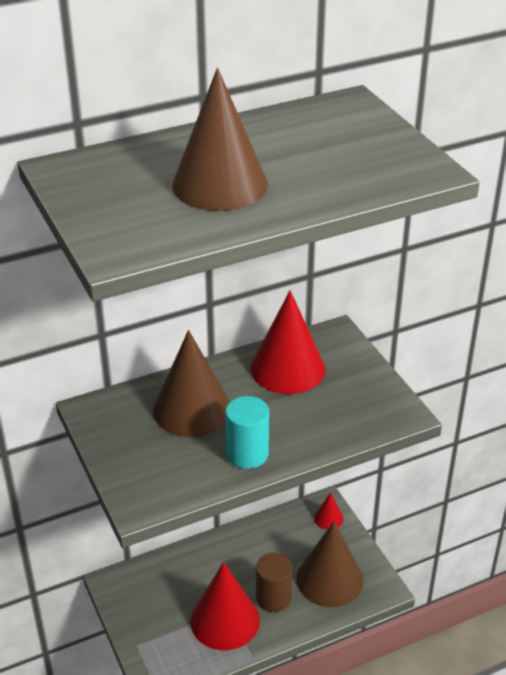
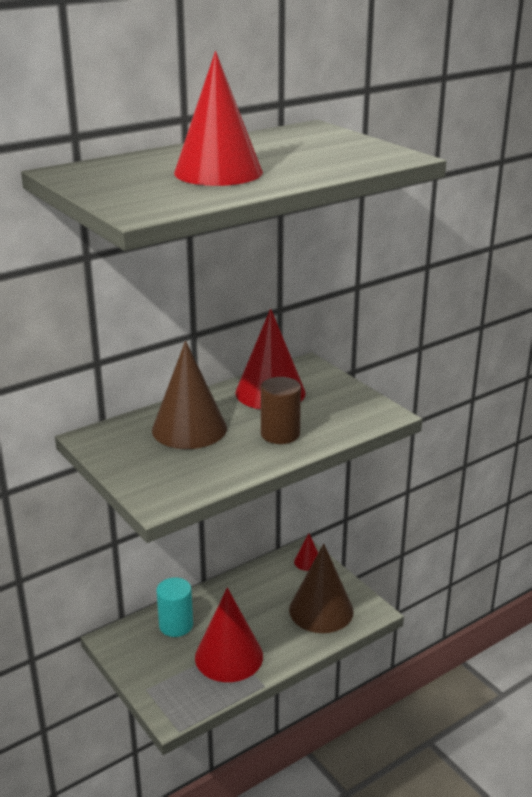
camera: 10 degrees left, 10 degrees down
(220, 184) = (218, 172): brown cone -> red cone
(247, 454) = (251, 455): turquoise cylinder -> turquoise cylinder (176, 625)
(273, 598) = (271, 632): brown cylinder -> brown cylinder (280, 434)

